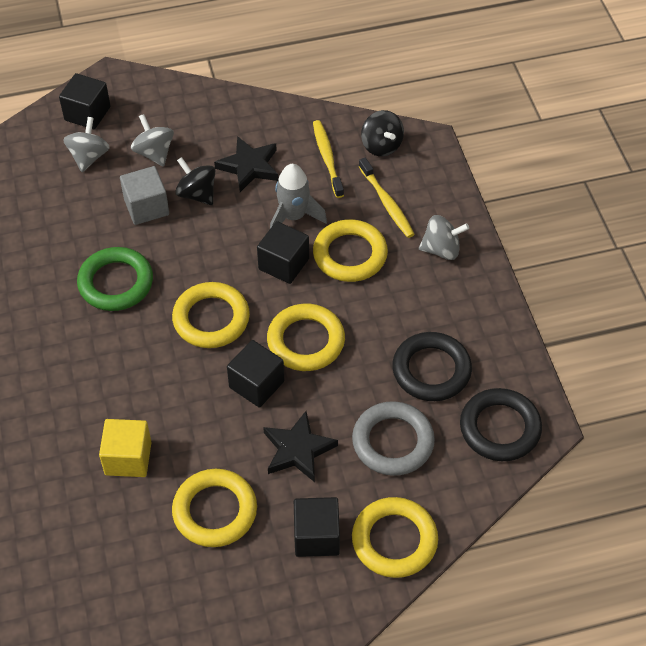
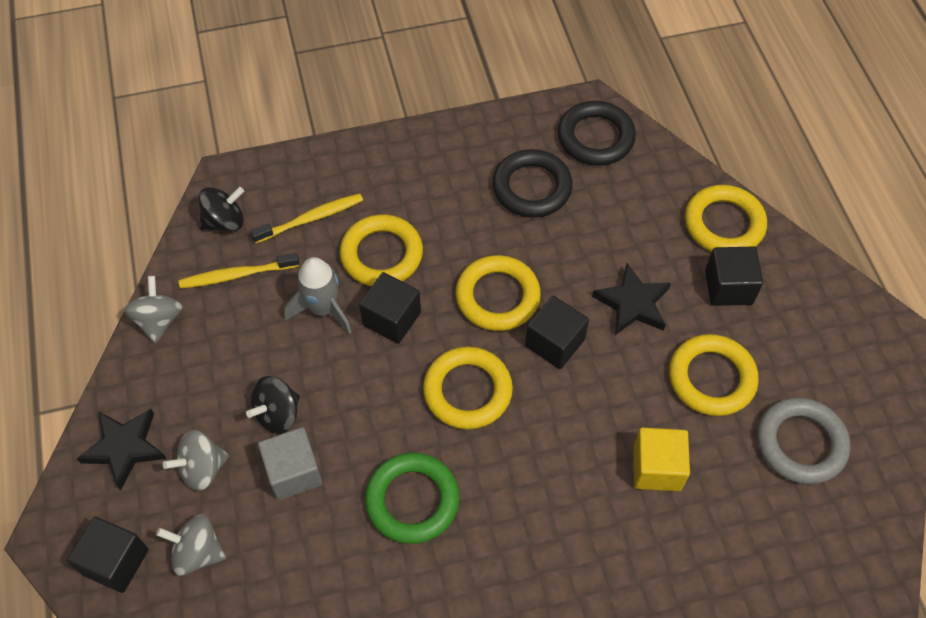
camera: 90 degrees left, 5 degrees up
(249, 167) = (240, 357): black star -> black star (125, 448)
(393, 442) = (617, 222): grey ring -> grey ring (801, 443)
(441, 249) = (379, 172): grey spinning top -> grey spinning top (159, 320)

